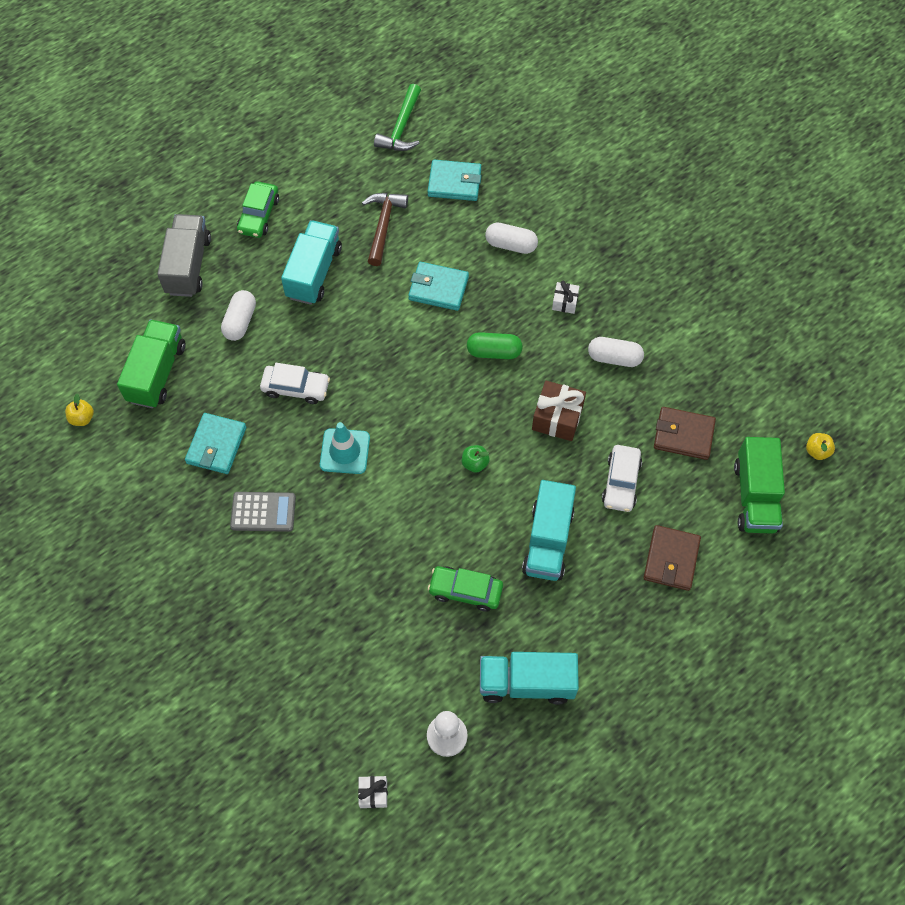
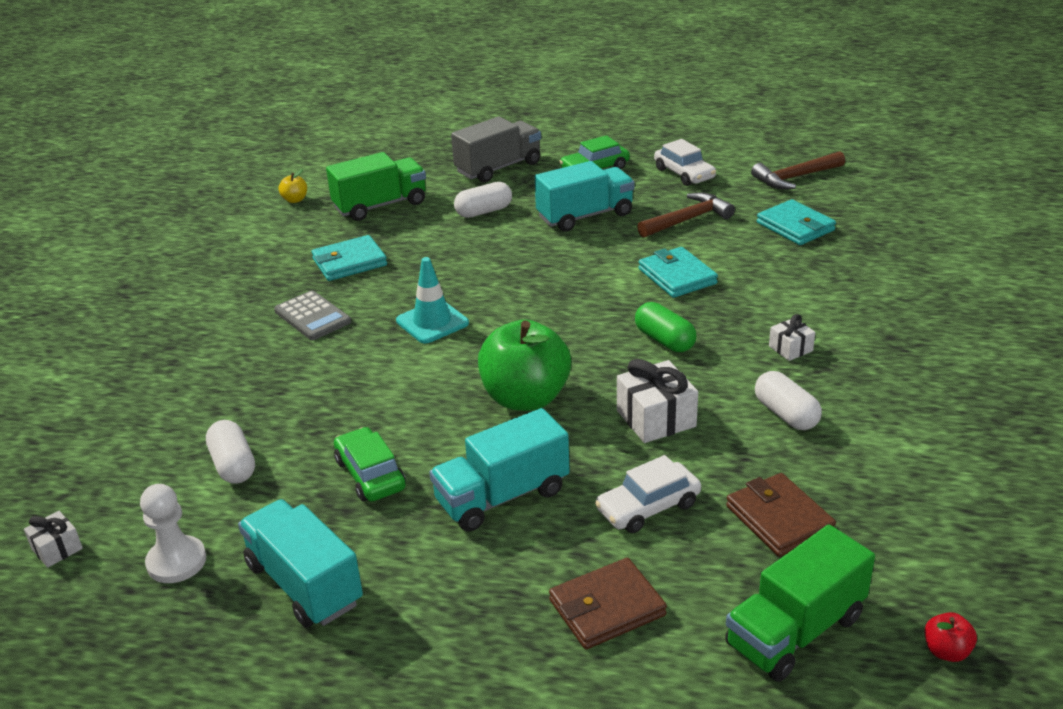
camera: 50 degrees right, 30 degrees down
(296, 388) = (460, 266): white car -> white car (684, 174)
(401, 127) = (795, 178): green hammer -> brown hammer
(475, 463) = (525, 398): green apple -> green apple, size x2.46
(511, 245) = (792, 286): white capsule -> white capsule (233, 465)
(557, 418) = (656, 418): brown gift -> white gift
(817, 451) = (946, 651): yellow apple -> red apple

